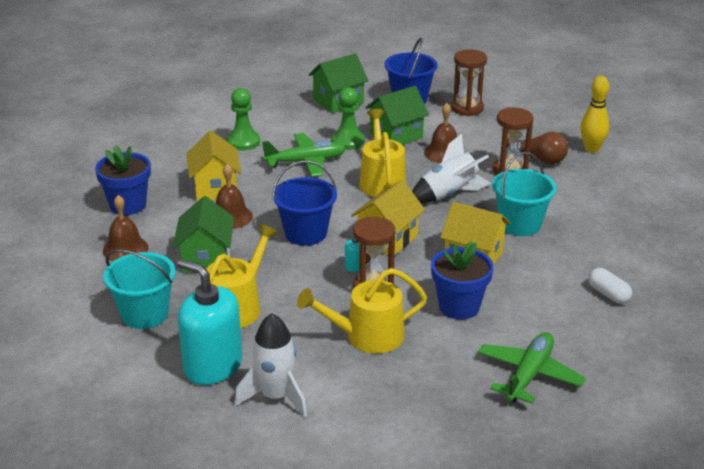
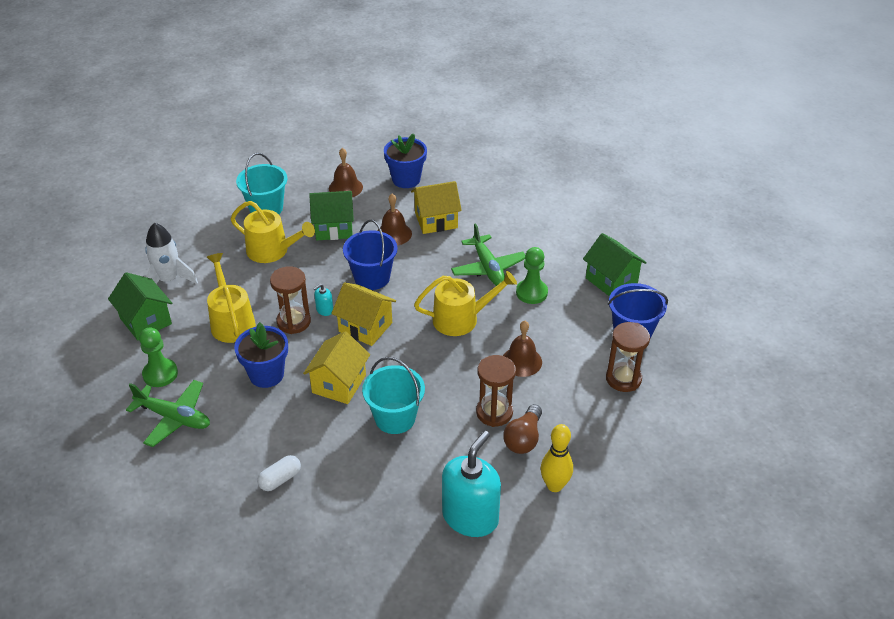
camera: 85 degrees right, 10 degrees up
(213, 366) = (205, 247): turquoise soap dispenser -> turquoise soap dispenser (470, 517)
(243, 142) = (516, 227): green pawn -> green pawn (160, 374)
(396, 135) = (550, 325): green house -> green house (146, 321)
(449, 194) = (444, 366): white rocket -> none

